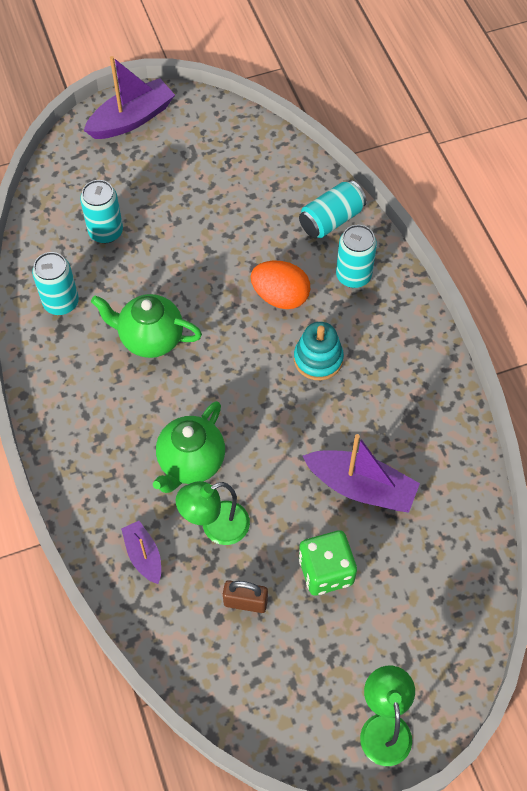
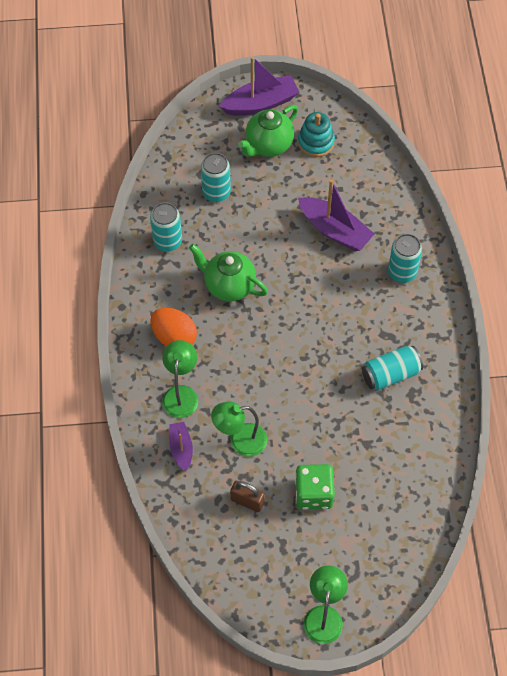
camera: 15 degrees right, 0 degrees up
(126, 486) = (181, 394): none -> green lamp
(191, 462) = (234, 388): green teapot -> green teapot (268, 145)
(280, 297) = (339, 276): orange egg -> orange egg (174, 337)
(318, 359) = (354, 332): turquoise stacking toy -> turquoise stacking toy (316, 142)
(331, 220) = (397, 223): turquoise can -> turquoise can (390, 374)
(361, 487) = (359, 438): purple boat -> purple boat (334, 230)

